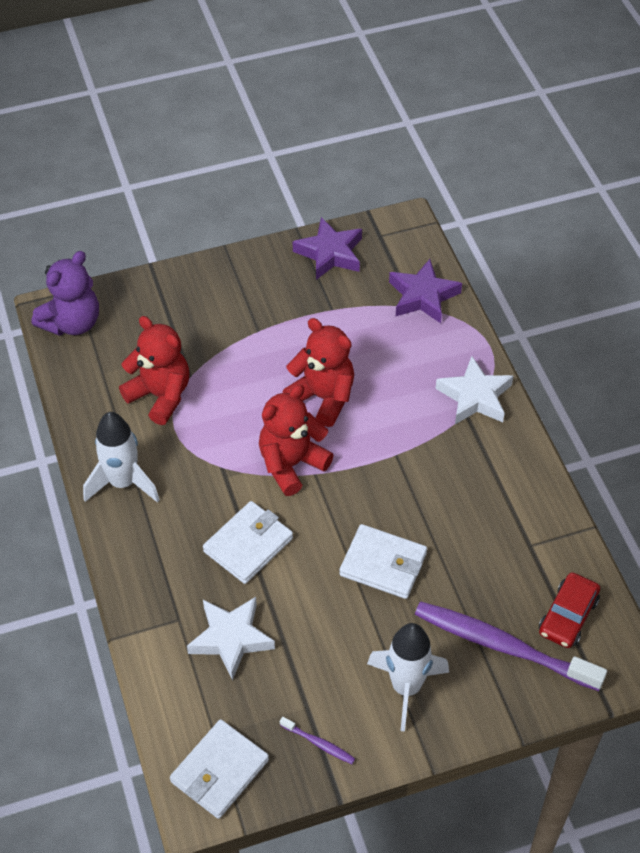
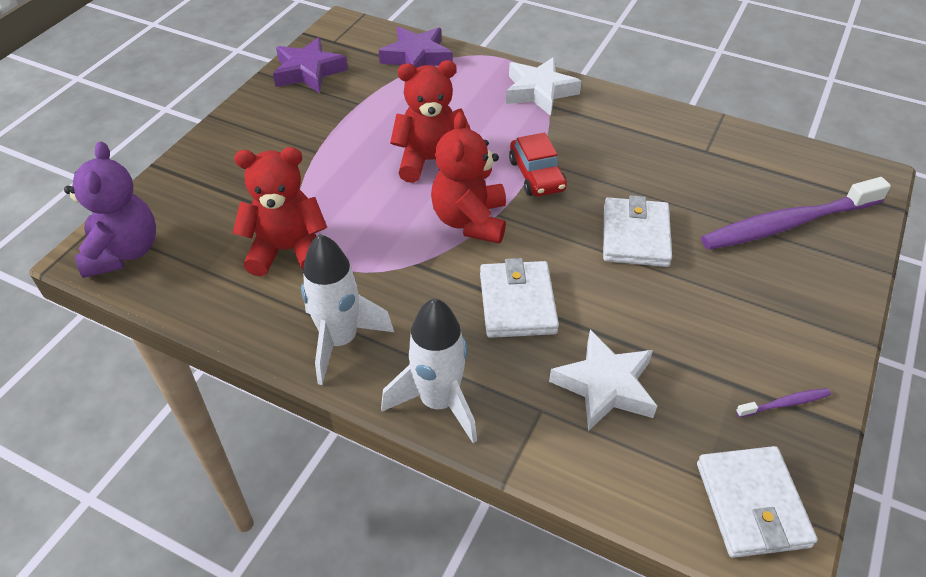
camera: 45 degrees left, 5 degrees down
(383, 564) = (635, 236): white wallet -> white wallet turned 60 degrees counterclockwise
(406, 687) = (776, 305): white rocket -> white rocket (438, 402)
(568, 616) = (793, 174): red car -> red car (537, 175)

